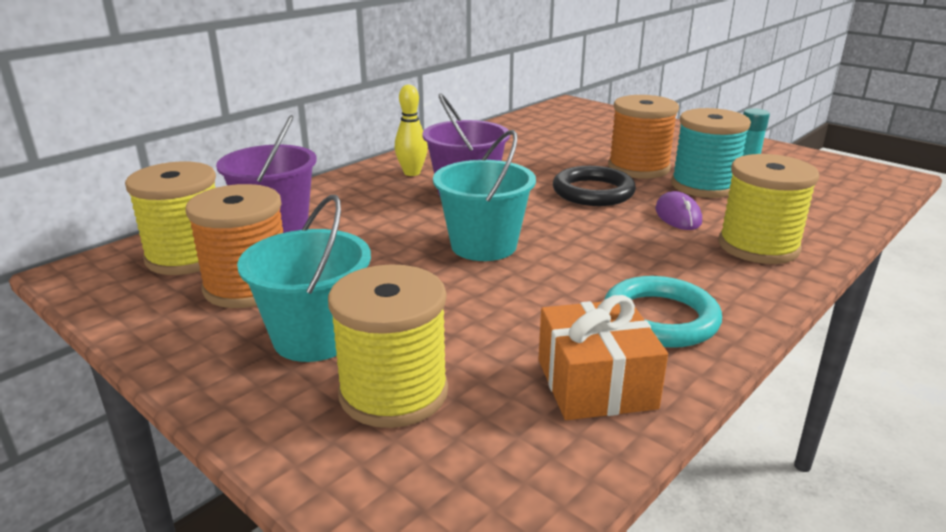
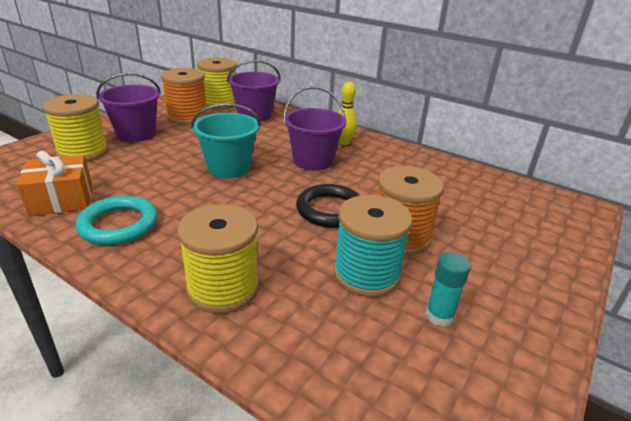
camera: 80 degrees right, 5 degrees up
(315, 337) = (136, 134): turquoise bucket -> purple bucket
(678, 215) = (287, 249): purple mouse -> none

